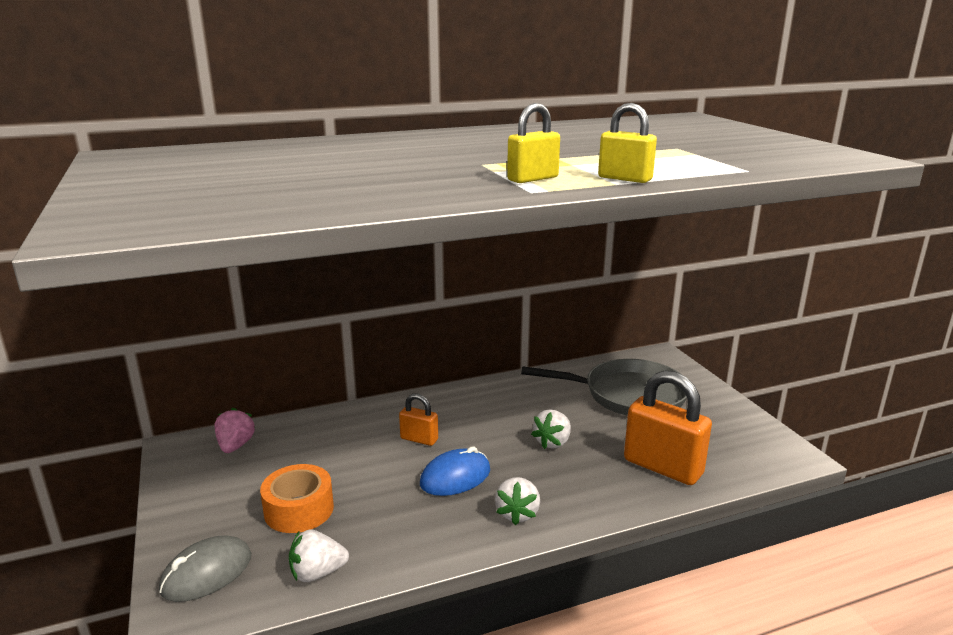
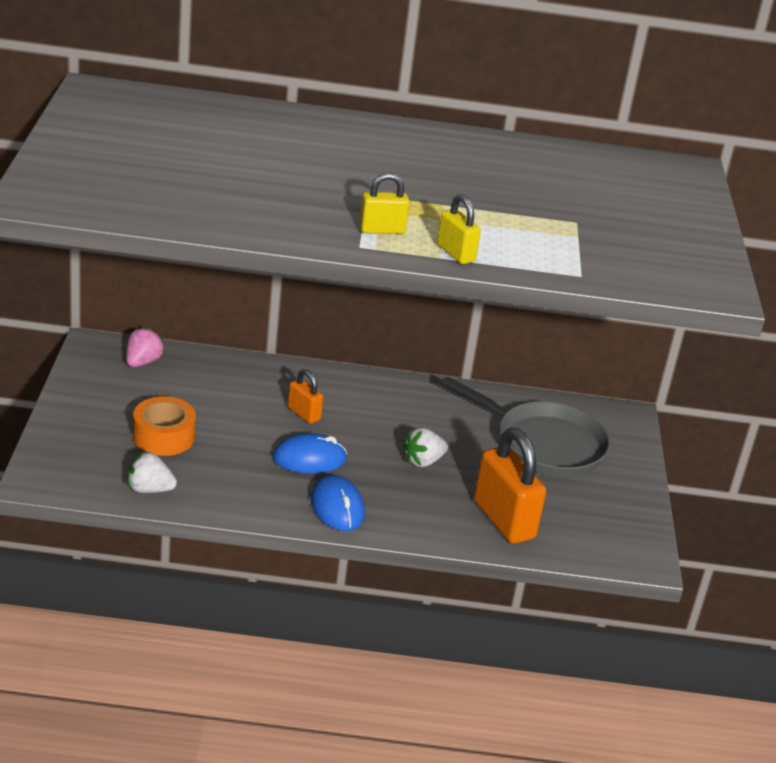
camera: 20 degrees right, 10 degrees up
(207, 573) = (71, 458): grey mouse -> none
(517, 513) = (337, 507): white strawberry -> blue mouse

